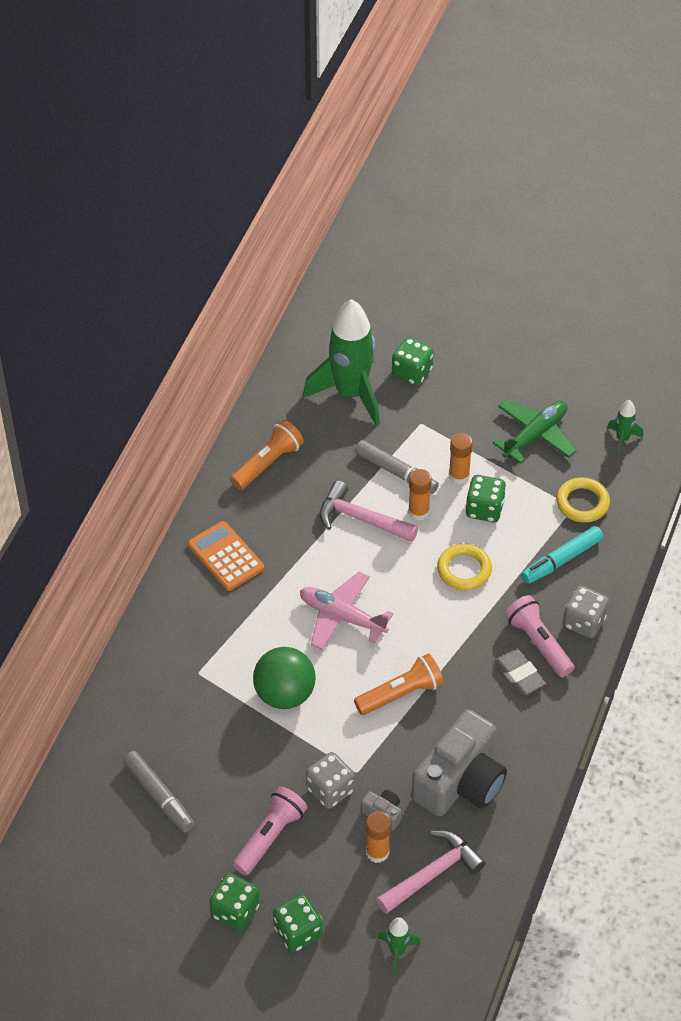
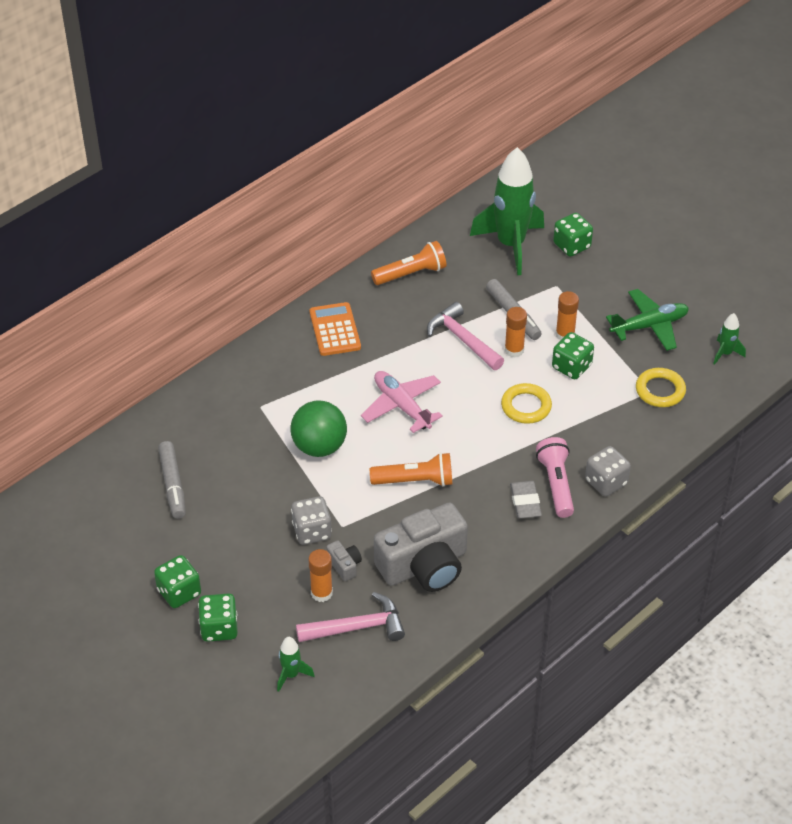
camera: 25 degrees right, 5 degrees down
(270, 837) = (241, 548): pink flashlight -> none
(561, 560) = (615, 428): turquoise marker -> none

